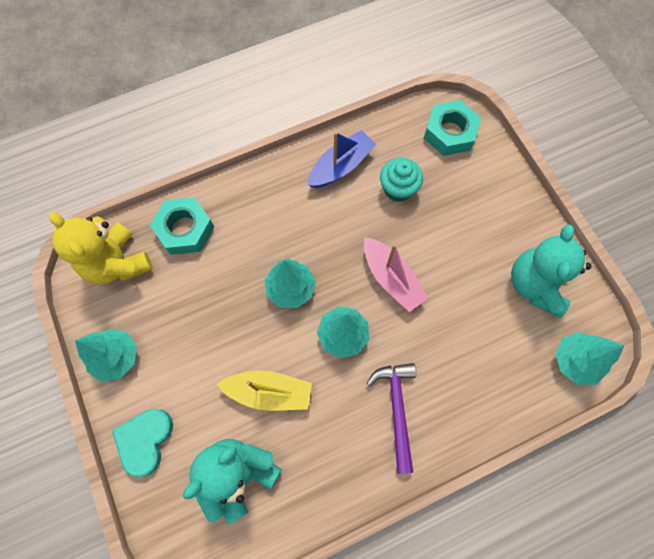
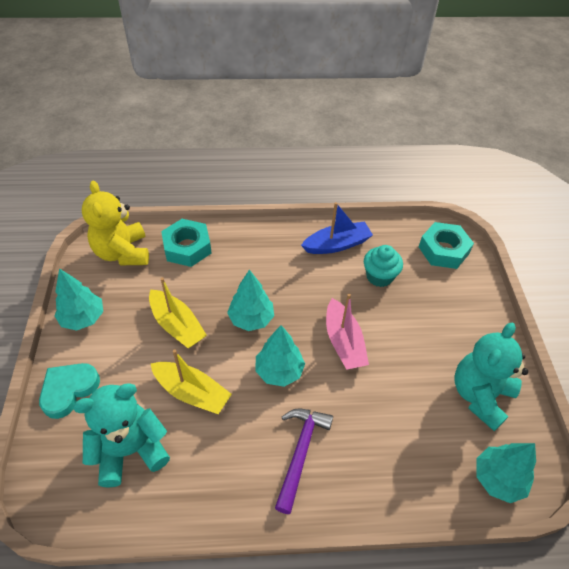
camera: 20 degrees right, 20 degrees down
(219, 325) = (177, 325): none -> yellow boat

